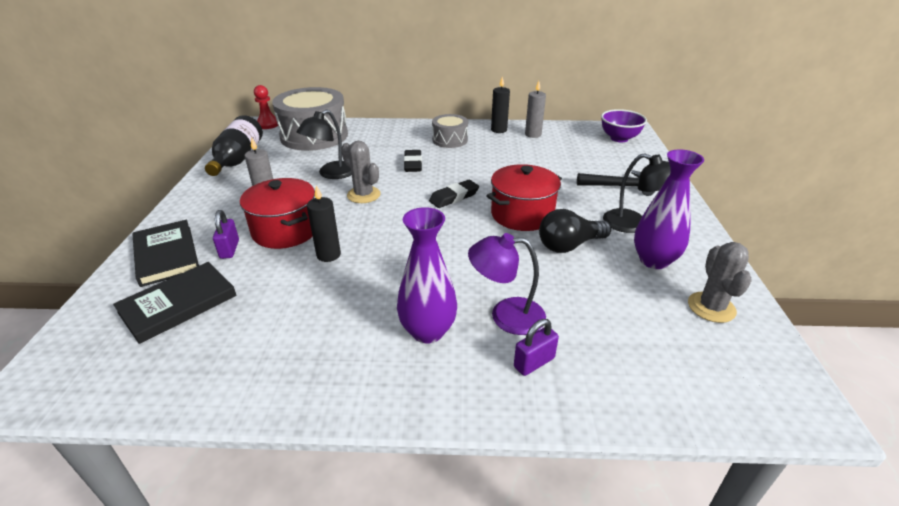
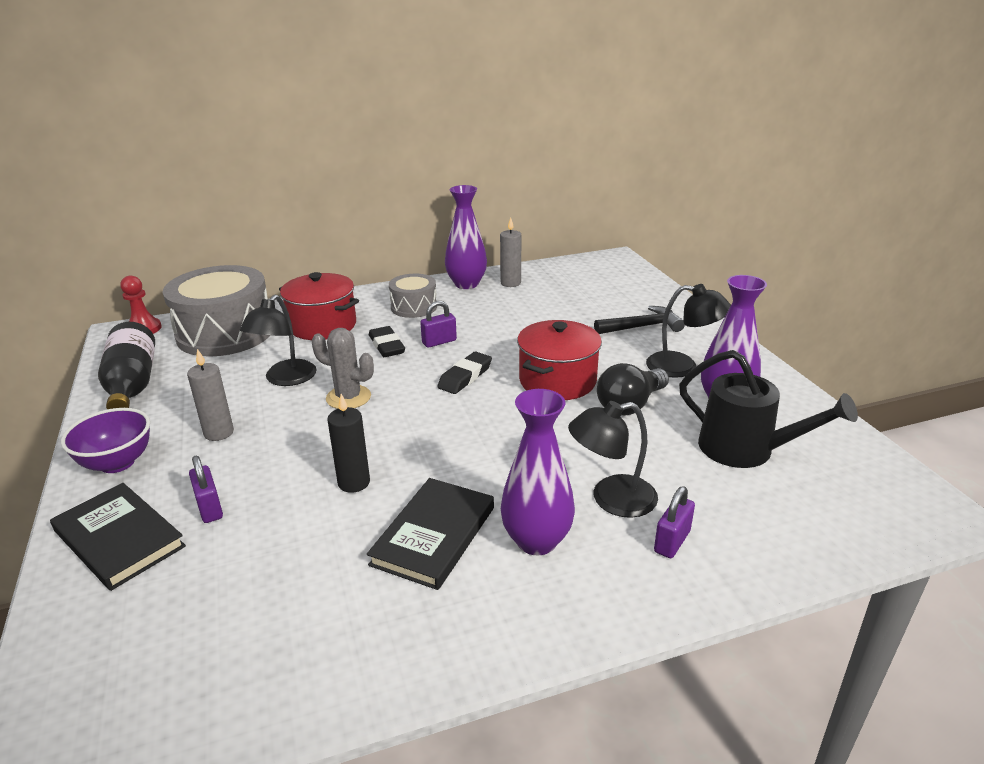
camera: 20 degrees left, 5 degrees down
(178, 304) = (187, 597): black book -> black book (434, 535)
(285, 230) = (273, 466): red pot -> red pot (322, 325)
(451, 168) = (439, 342): none -> purple padlock
(499, 130) = (466, 284): black candle -> purple vase
(506, 315) = (611, 499): purple lamp -> black lamp
(619, 138) = (610, 271): purple bowl -> purple bowl (117, 463)
(647, 304) = (745, 449): none -> black watering can
(711, 307) = (806, 437): grey cactus -> none

